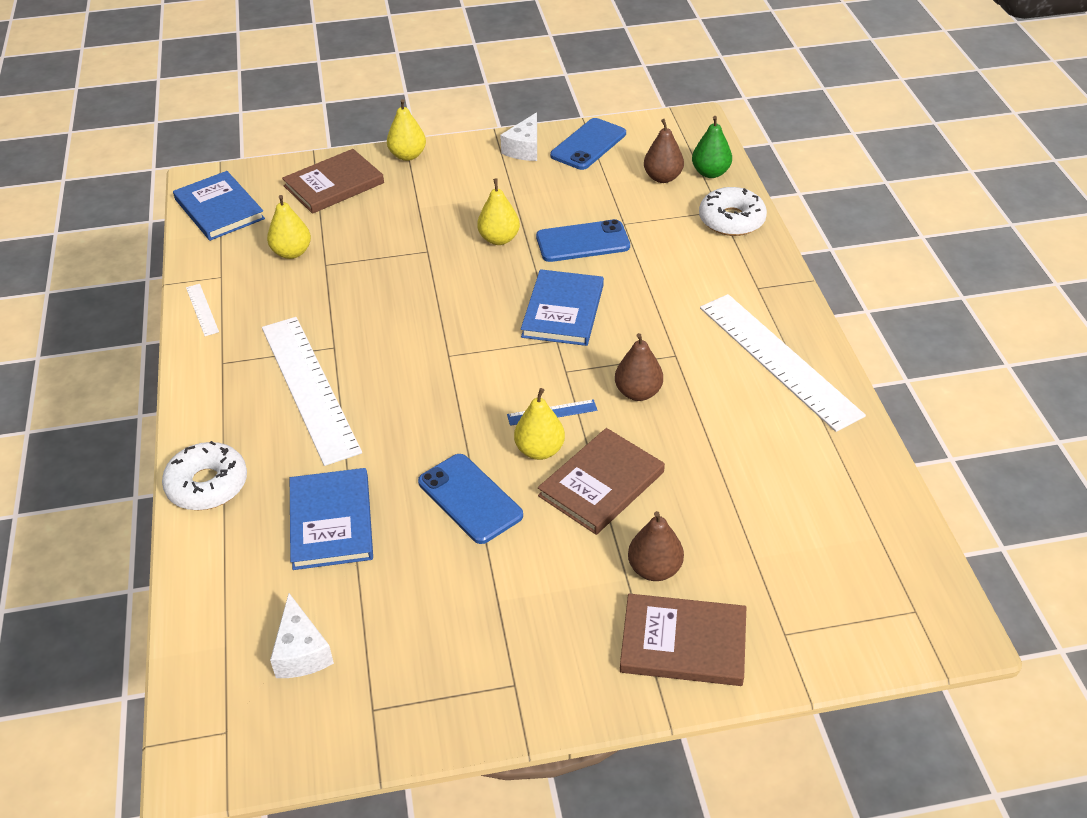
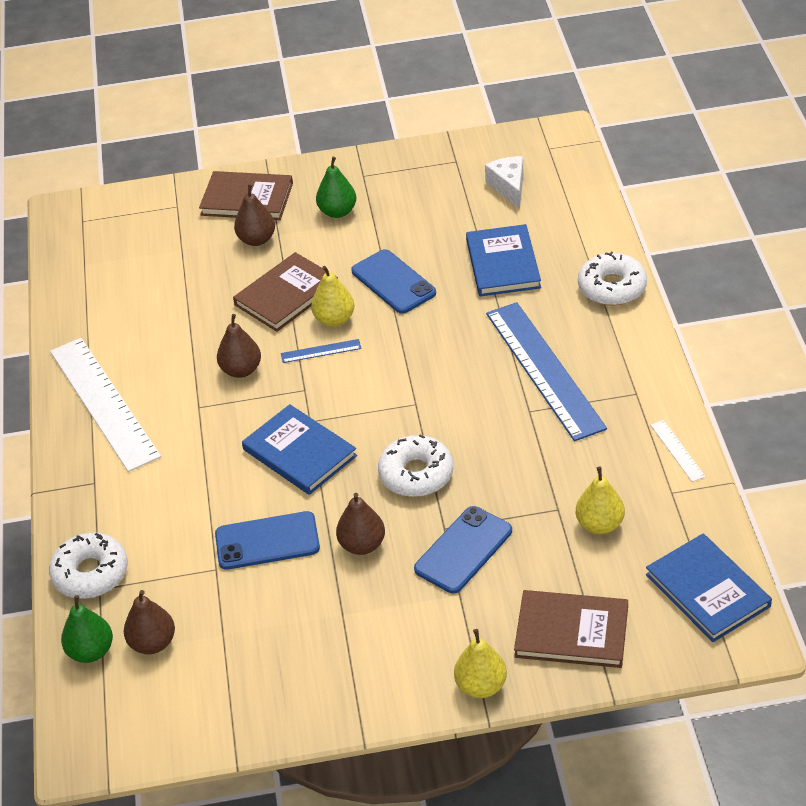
camera: 175 degrees left, 0 degrees up
(309, 387) = (544, 370): white ruler -> blue ruler
(334, 184) = (571, 632): brown book -> brown book turned 45 degrees clockwise
(450, 292) = (416, 474): none -> white donut
(499, 239) = (362, 545): yellow pear -> brown pear
(524, 149) = (323, 698): white cheese -> none
(548, 614) = (337, 212): none -> green pear
(563, 311) = (299, 453): blue book -> blue book turned 60 degrees counterclockwise
(588, 145) = (236, 706): blue phone -> blue phone (463, 550)

